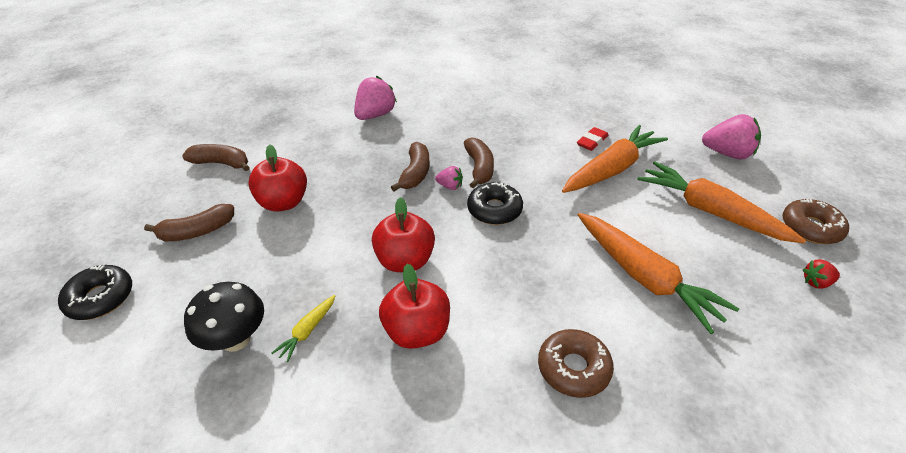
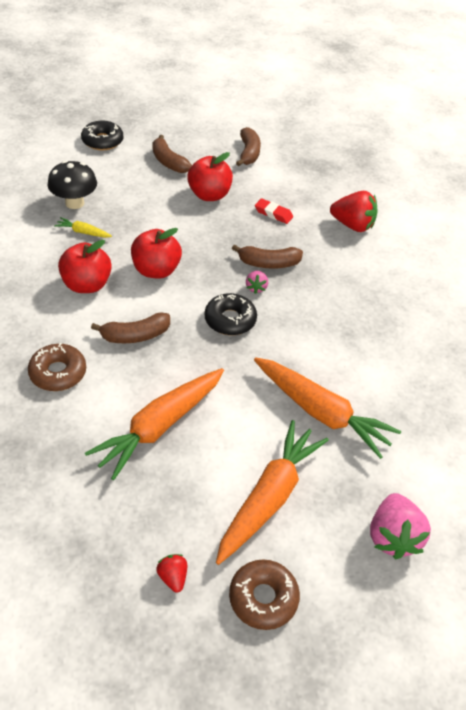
camera: 75 degrees right, 5 degrees up
(375, 115) = (352, 225): pink strawberry -> red strawberry
(479, 168) = (290, 306): brown banana -> brown banana (135, 335)
(592, 141) = (369, 397): red eraser -> red eraser (273, 213)

